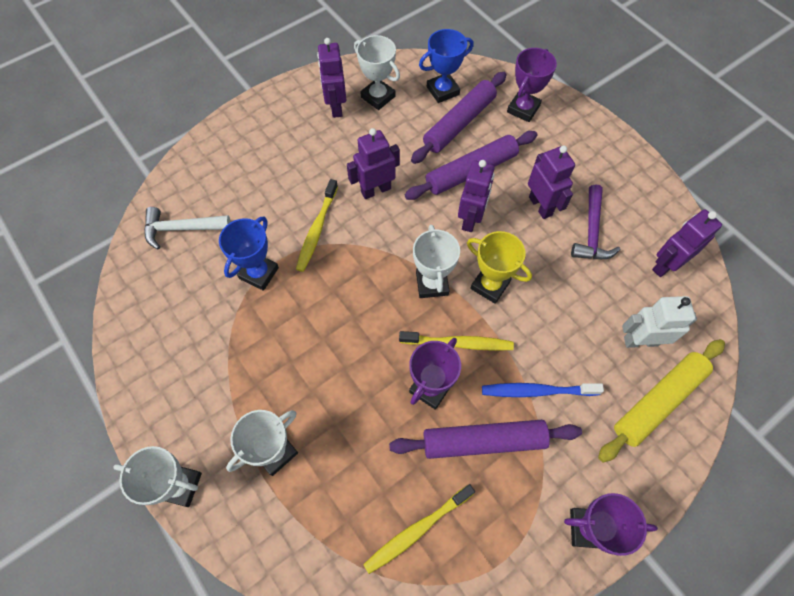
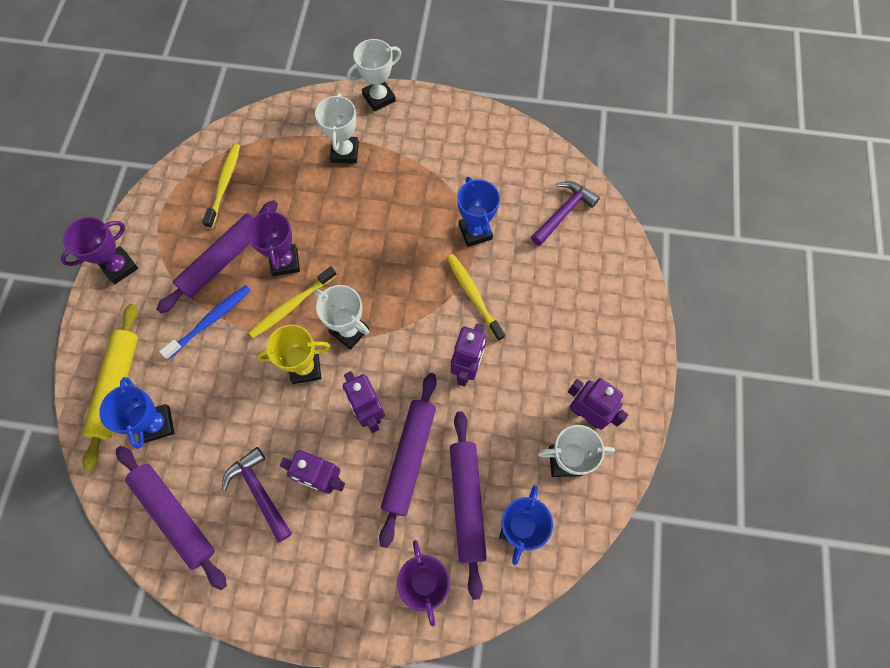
camera: 135 degrees right, 5 degrees up
(182, 229) = (563, 212): white hammer -> purple hammer
(640, 341) = (157, 424): white robot -> blue trophy
(666, 265) = (175, 516): purple robot -> purple rolling pin

